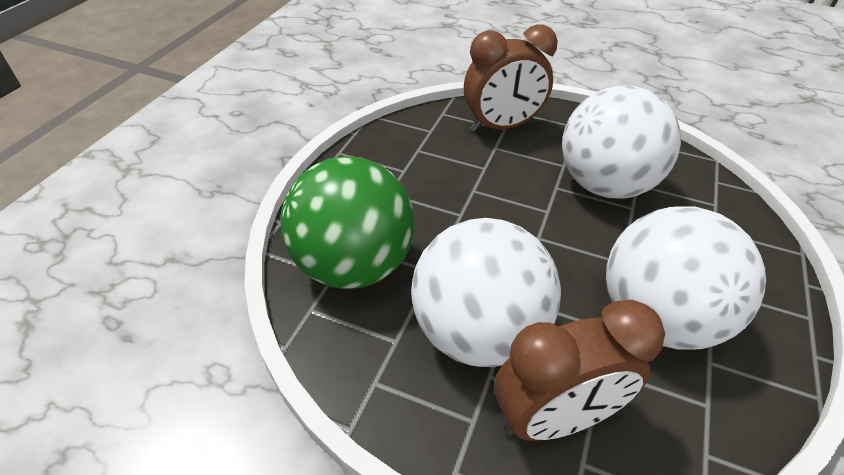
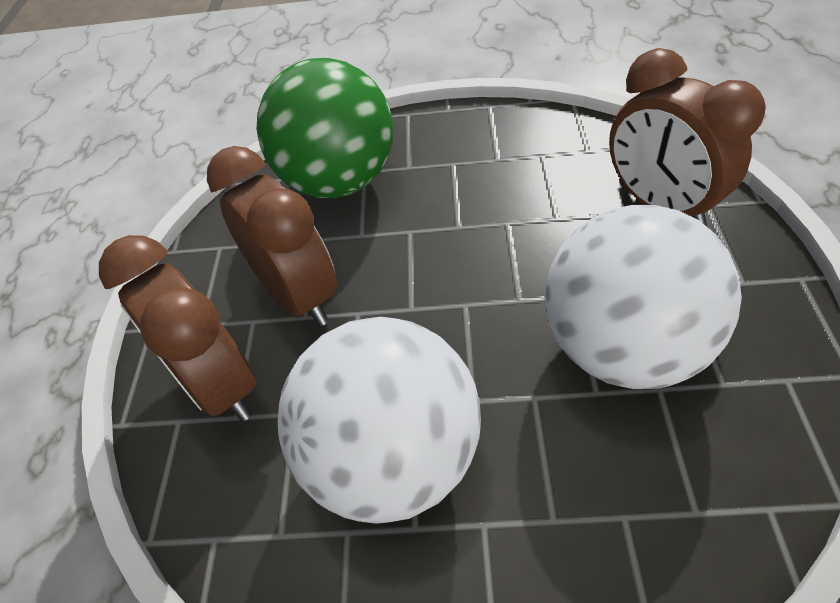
camera: 75 degrees right, 5 degrees up
(477, 332) = (299, 295): white ball -> brown clock

